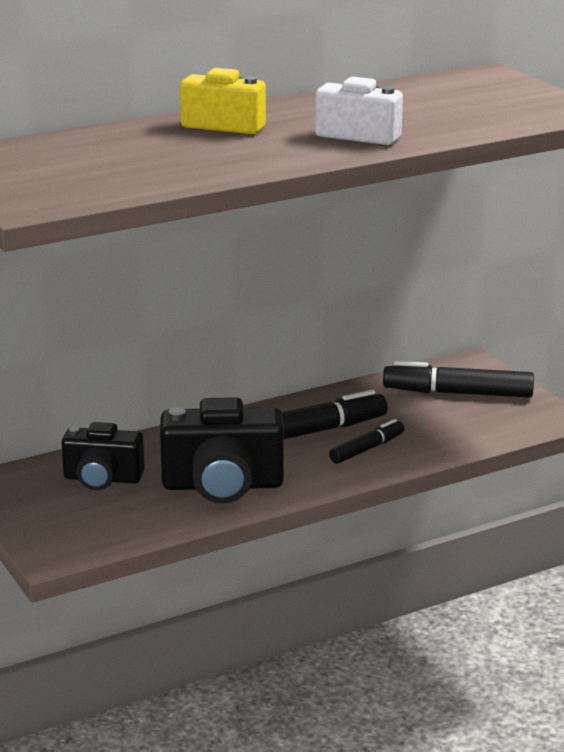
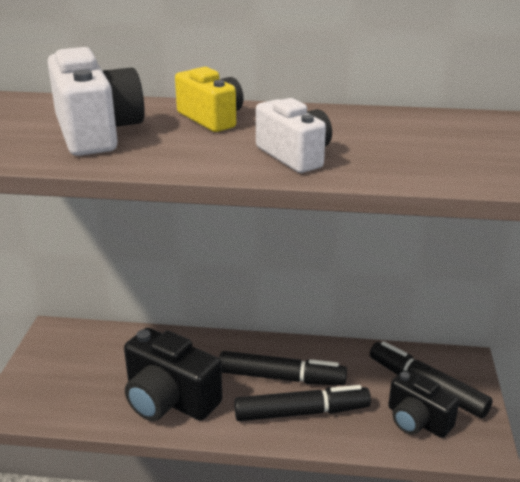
camera: 35 degrees right, 5 degrees up
(102, 479) = (108, 357): black camera -> black camera (417, 420)
(140, 158) = (96, 132): none -> white camera
(367, 449) = (301, 412): black marker -> black marker, size x1.69

